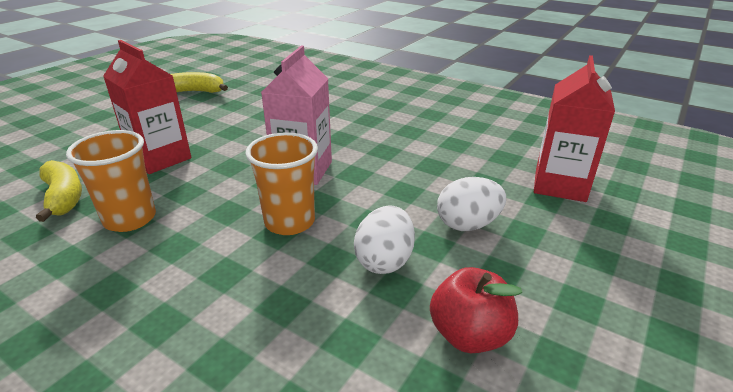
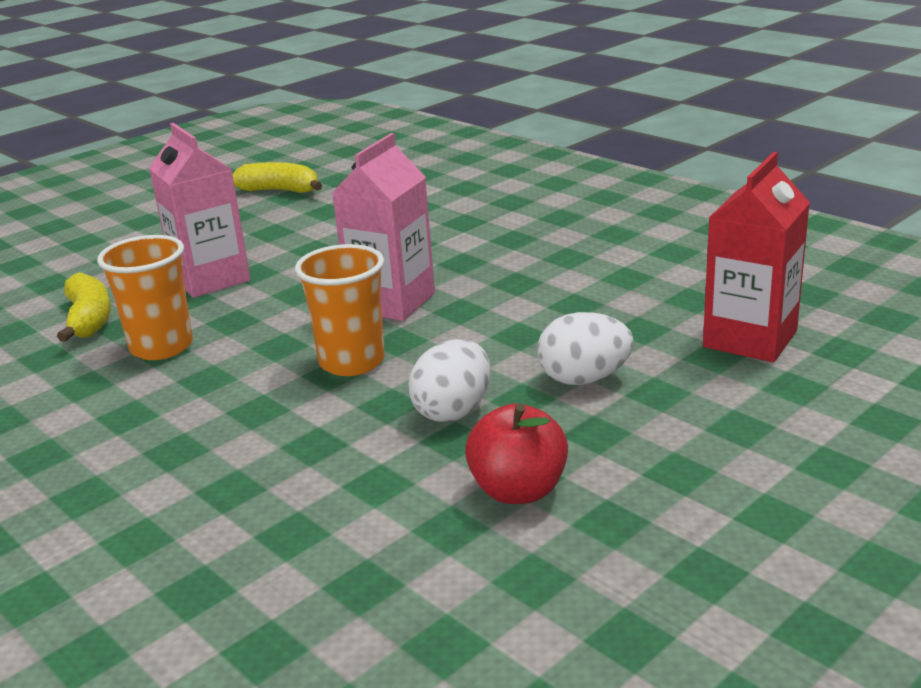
camera: 15 degrees right, 5 degrees down
(160, 158) = (211, 279): red carton -> pink carton

